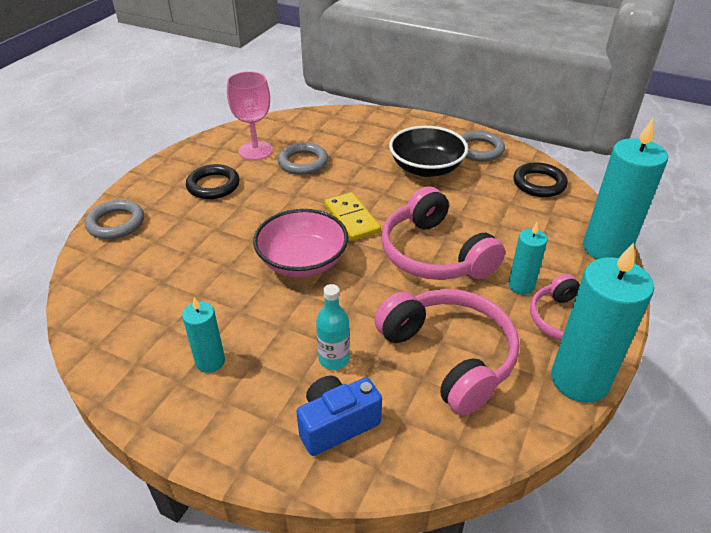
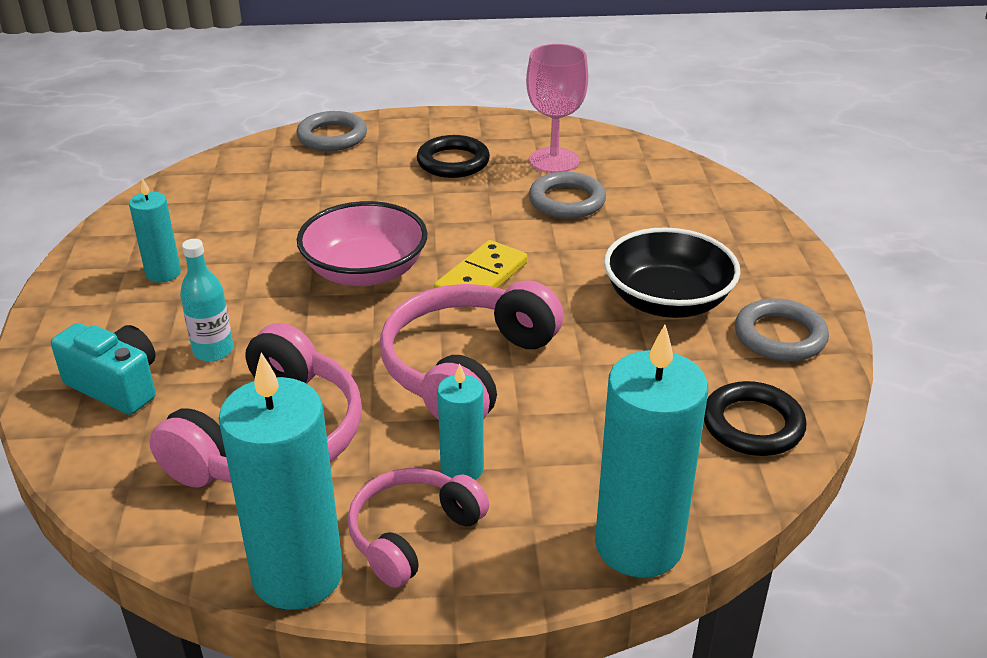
camera: 60 degrees right, 5 degrees down
(337, 424) = (116, 386): blue camera -> turquoise camera

